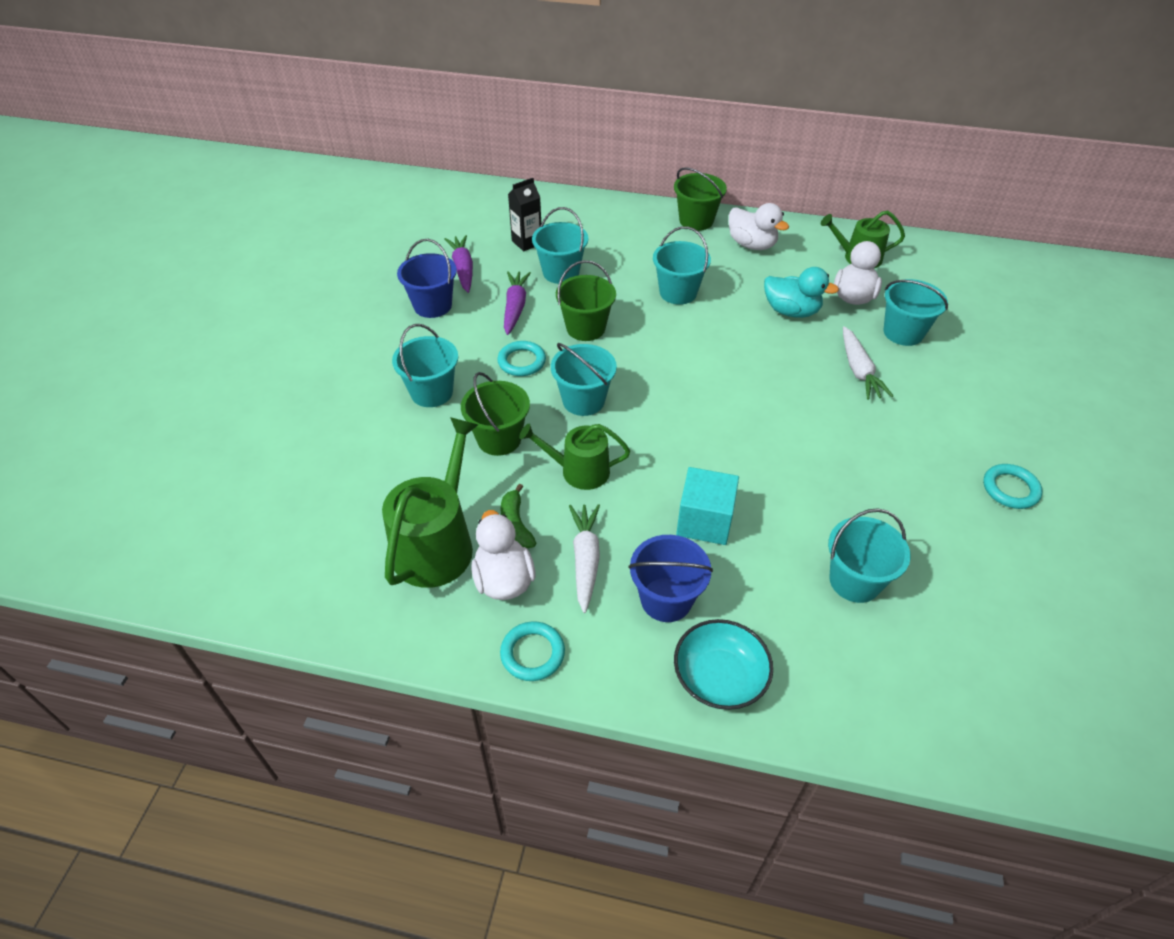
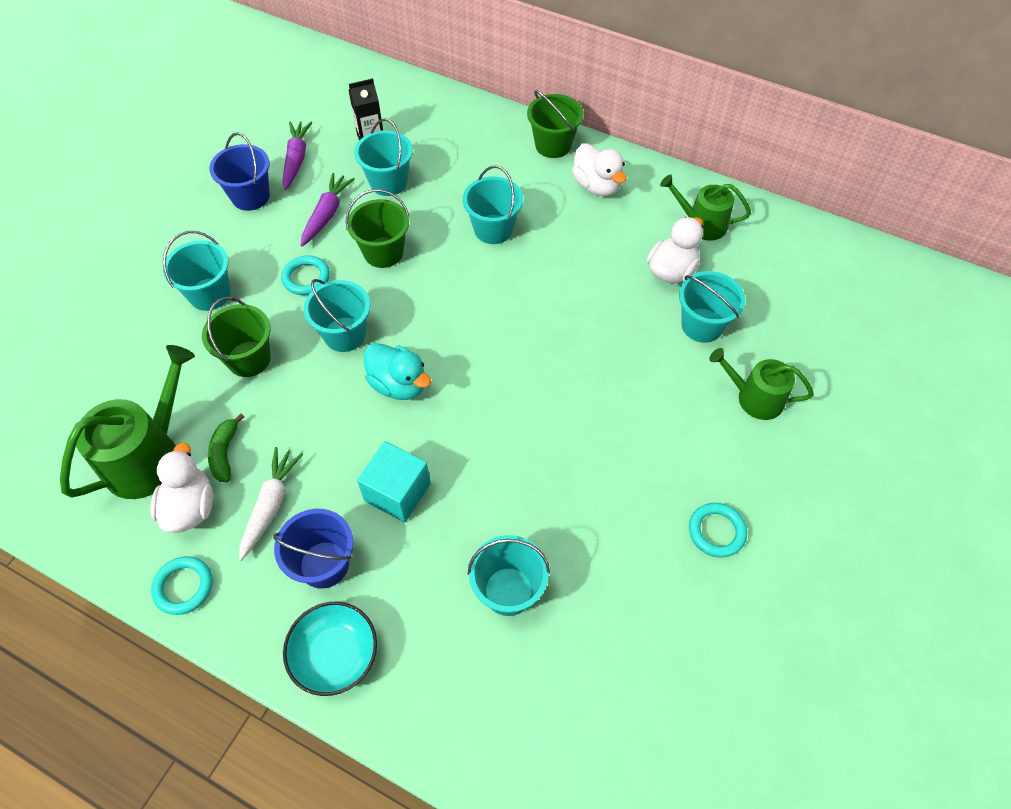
camera: 15 degrees right, 10 degrees up
(579, 471) = (306, 410): green watering can -> green watering can (754, 398)
(791, 311) = (598, 275): turquoise duck -> turquoise duck (399, 384)
(859, 370) = (632, 360): white carrot -> none

